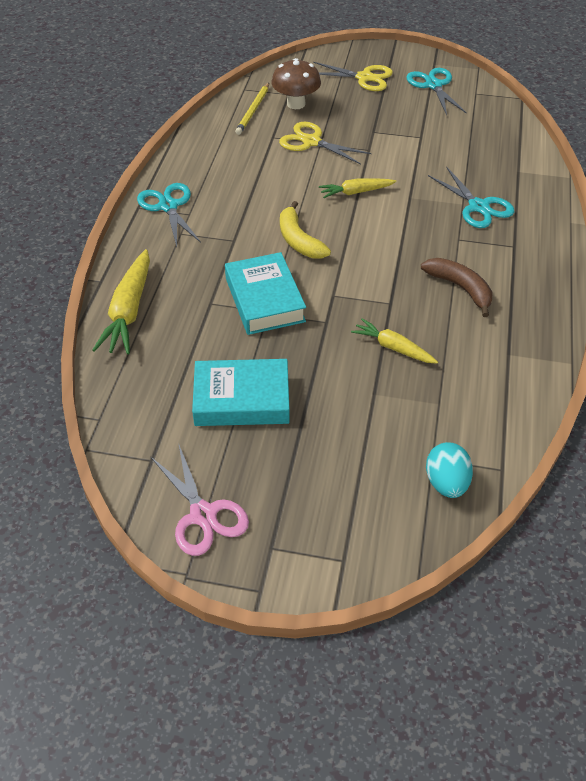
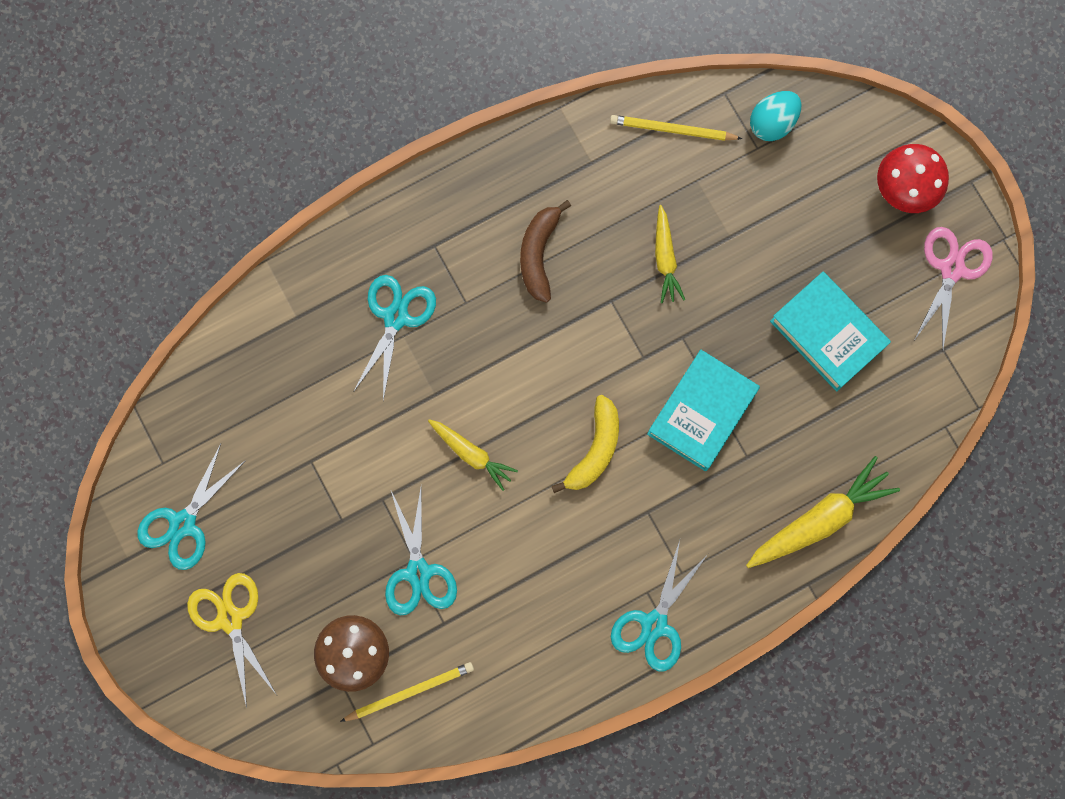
camera: 130 degrees left, 30 degrees up
(302, 533) = (904, 190): none -> red mushroom
(311, 142) = (418, 572): yellow scissors -> turquoise scissors
(496, 415) = (672, 130): none -> yellow pencil

